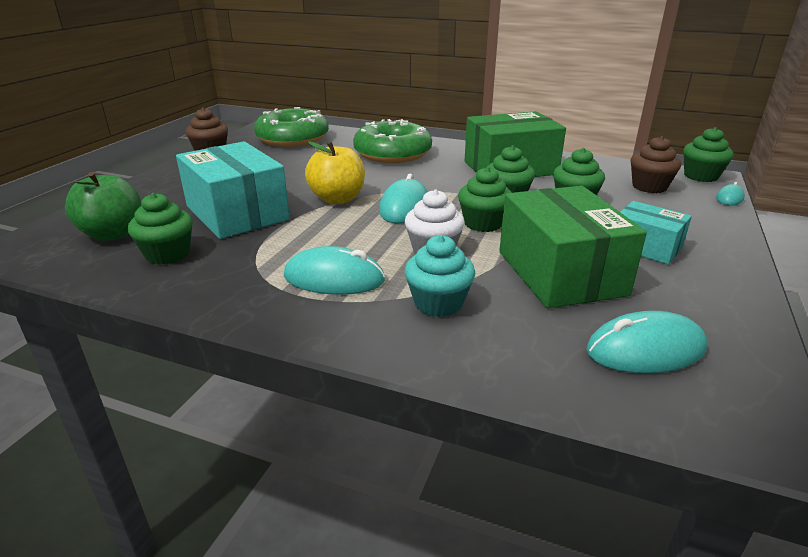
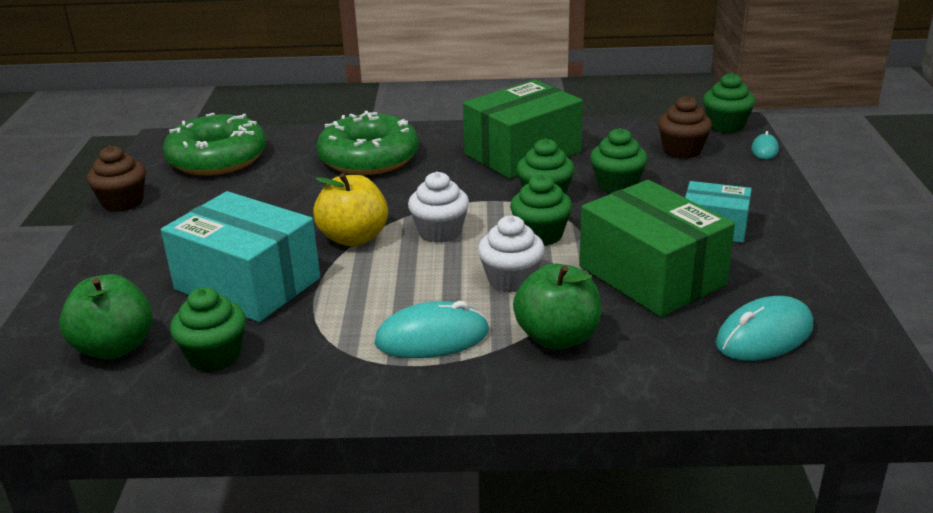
camera: 20 degrees left, 0 degrees up
(404, 207) = (440, 232): turquoise mouse -> white cupcake
(438, 303) = (557, 337): turquoise cupcake -> green apple

